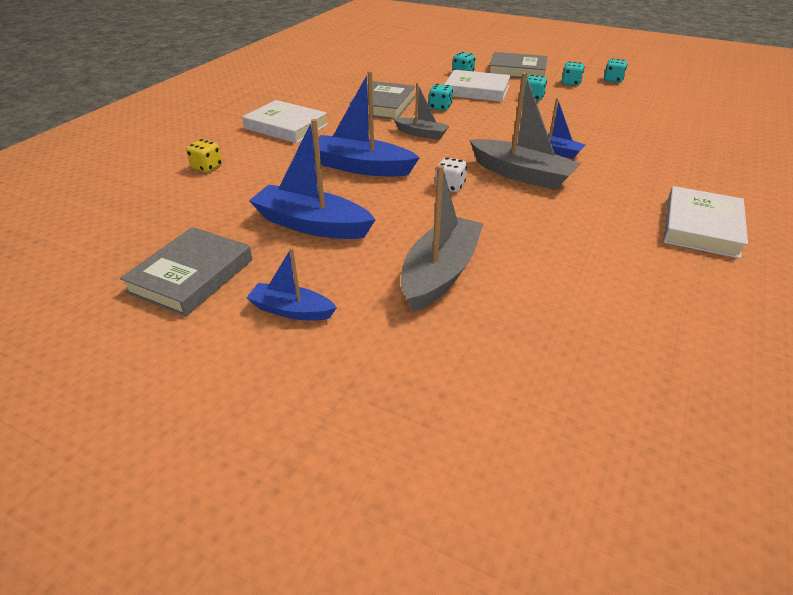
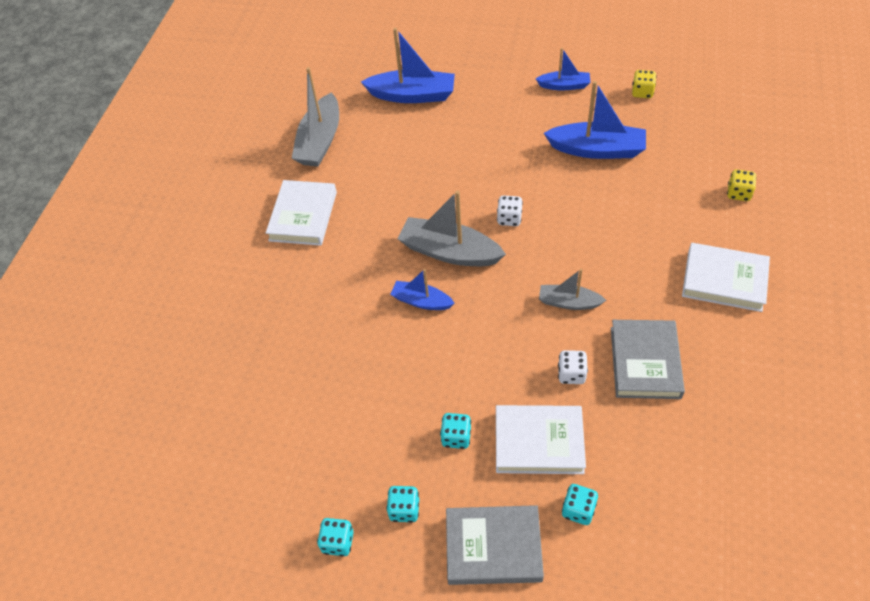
camera: 170 degrees right, 15 degrees up
(191, 276) = (642, 92): grey book -> yellow dice
(361, 167) = (600, 227): blue boat -> blue boat (412, 95)
(440, 107) = (571, 374): turquoise dice -> white dice
(440, 273) = (488, 130): grey boat -> grey boat (320, 141)

